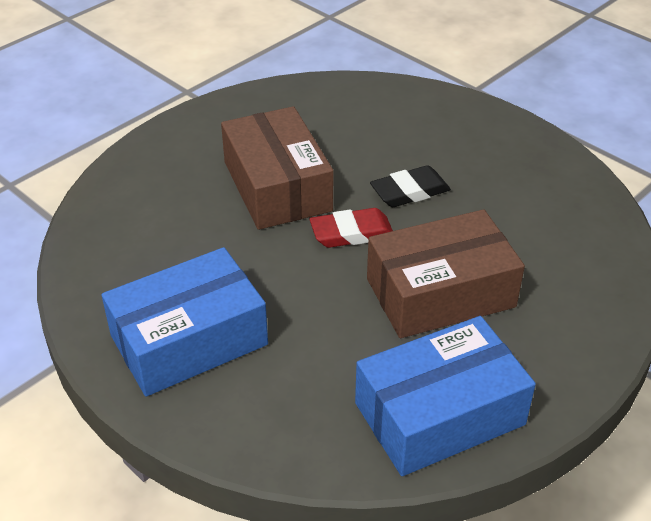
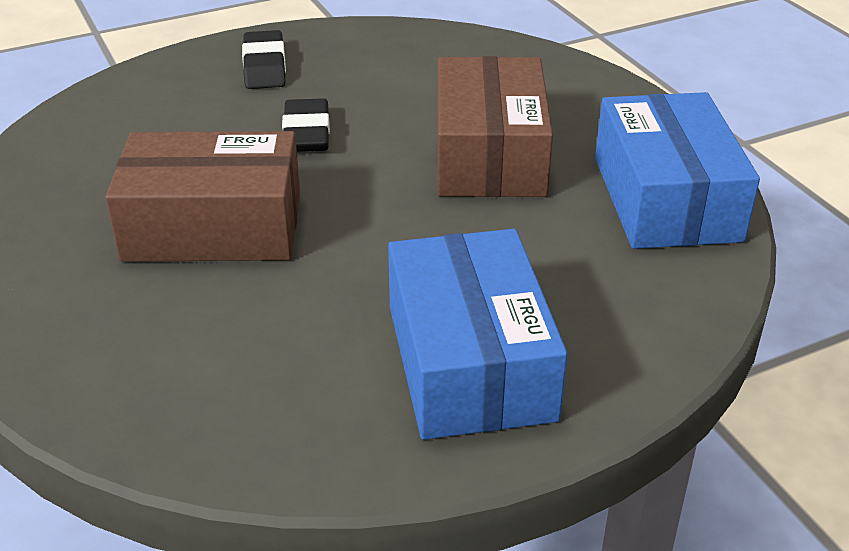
camera: 70 degrees left, 5 degrees down
(351, 233) = (350, 189): red eraser -> none
(486, 144) = (264, 66): none -> black eraser

